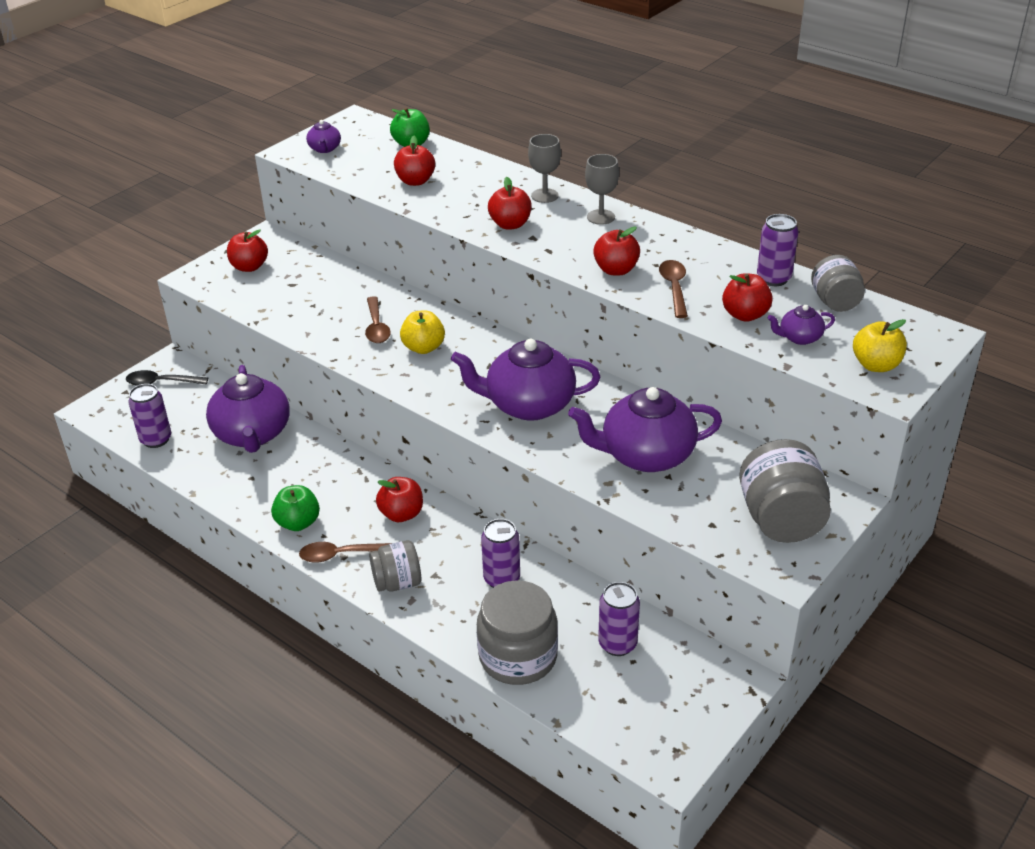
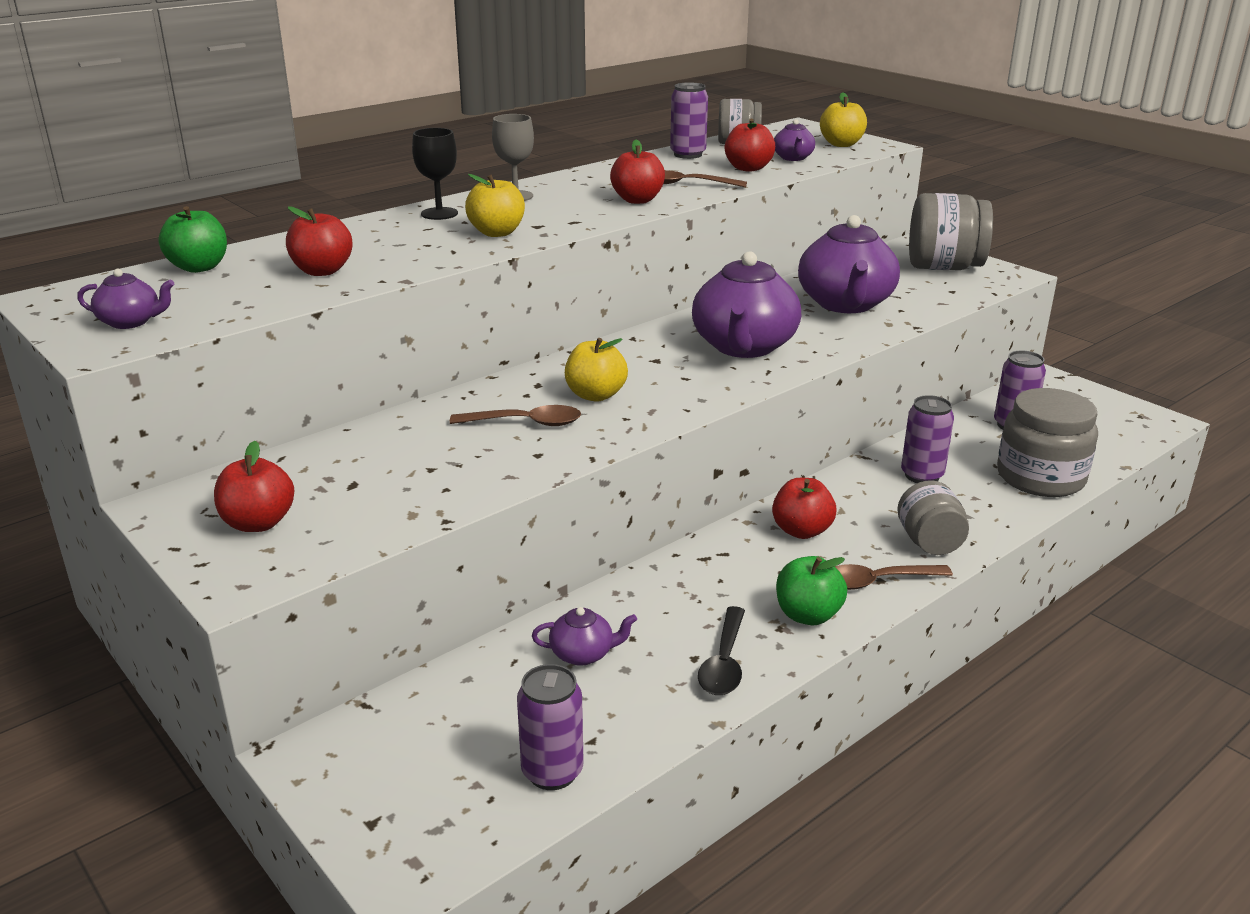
camera: 80 degrees left, 10 degrees down
(161, 383) = (371, 767): black spoon -> black spoon (724, 662)
(252, 434) = (583, 654): purple teapot -> purple teapot, size x0.46
(341, 555) = (877, 581): brown spoon -> brown spoon turned 75 degrees clockwise
(510, 224) = (497, 233): red apple -> yellow apple
(544, 196) = (439, 214): grey goblet -> black goblet

